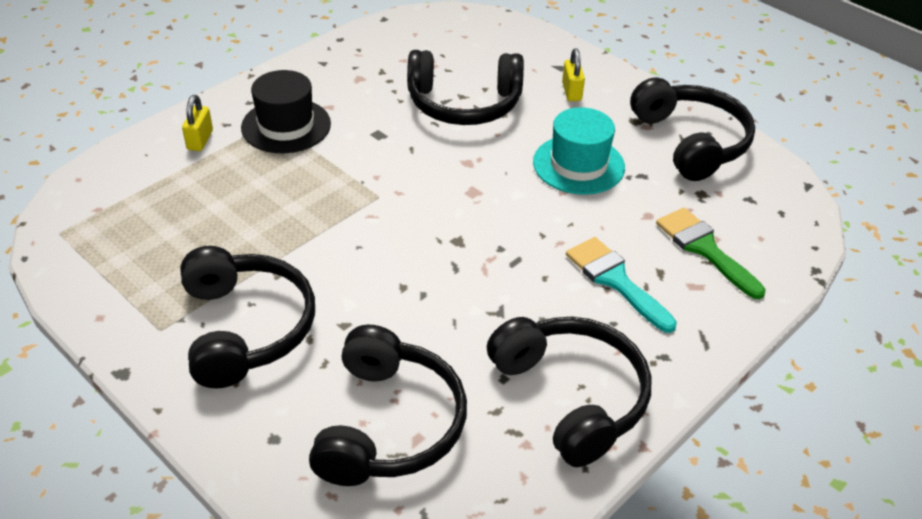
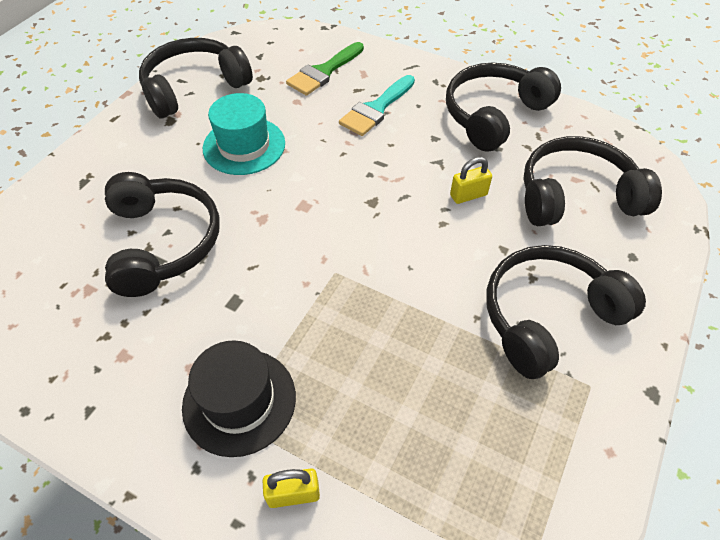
camera: 105 degrees left, 10 degrees up
(571, 92) = (129, 166): yellow padlock -> yellow padlock (468, 195)

